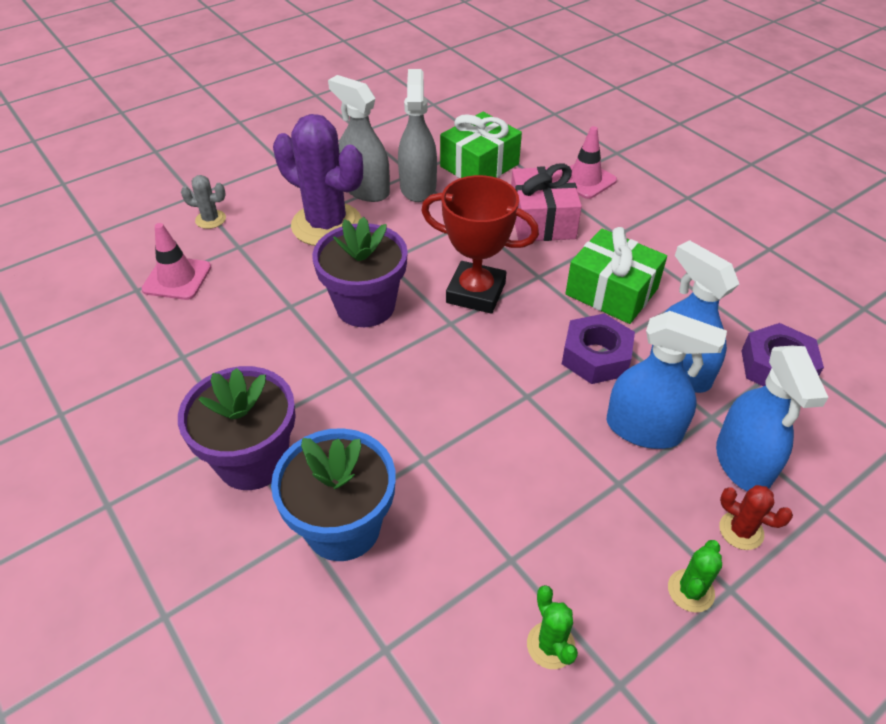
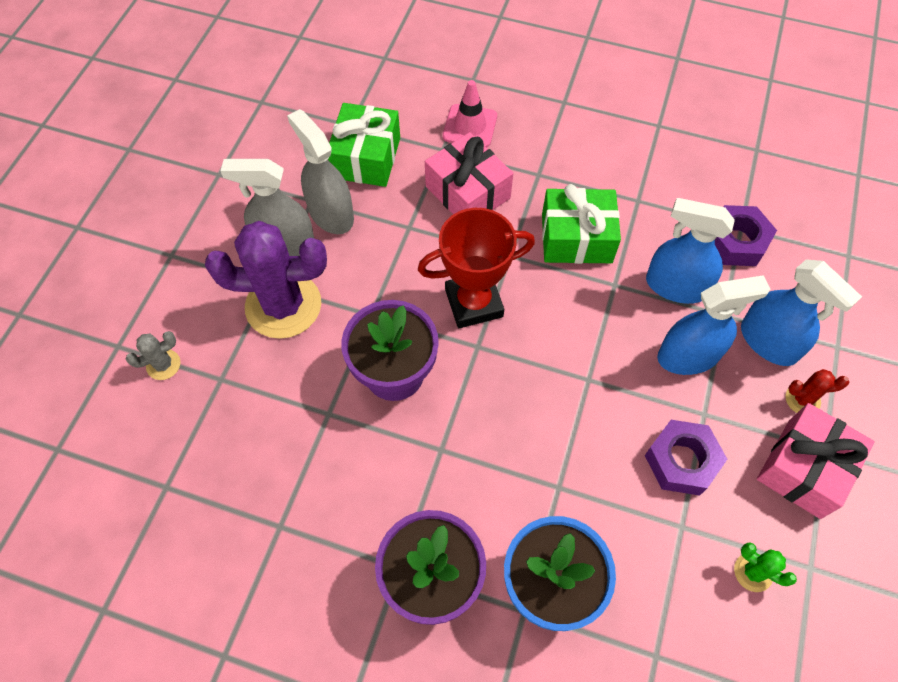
camera: 35 degrees left, 15 degrees up
(177, 278) = (195, 450): pink traffic cone -> none
(596, 356) = (610, 310): purple nut -> purple nut (681, 461)
(690, 591) = (804, 468): green cactus -> pink gift

